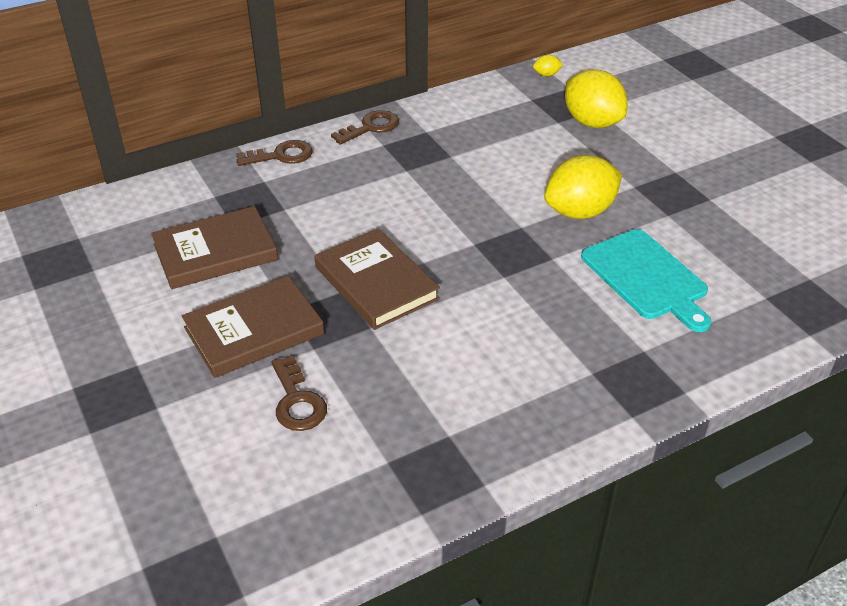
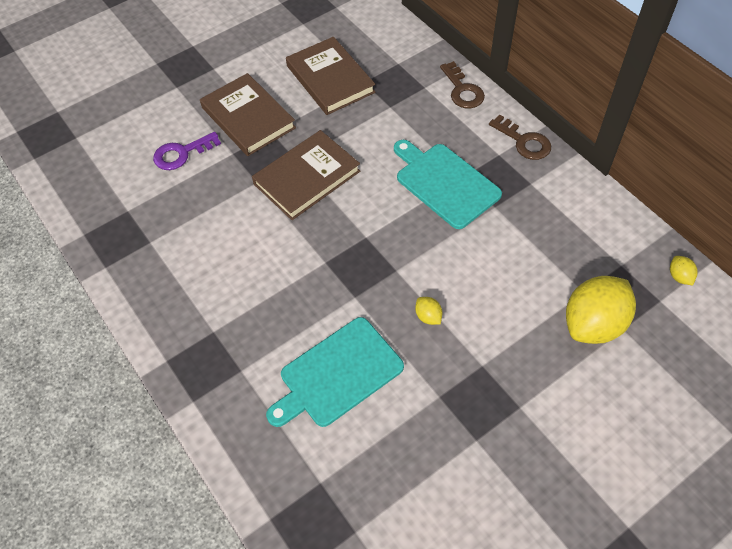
camera: 85 degrees right, 15 degrees up
(297, 401) = (182, 153): brown key -> purple key
(412, 183) = (445, 183): none -> turquoise cutting board
(580, 212) = (428, 316): yellow lemon -> yellow lemon, size x0.41

